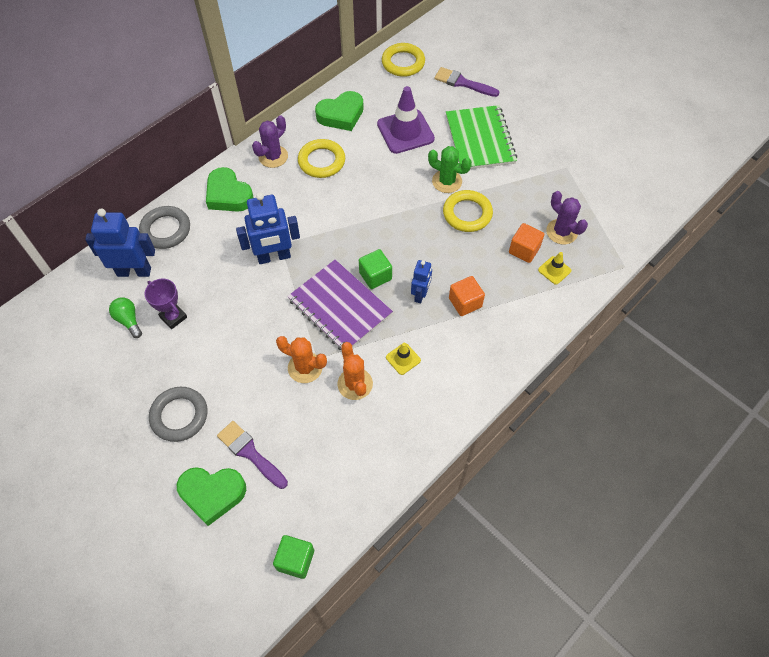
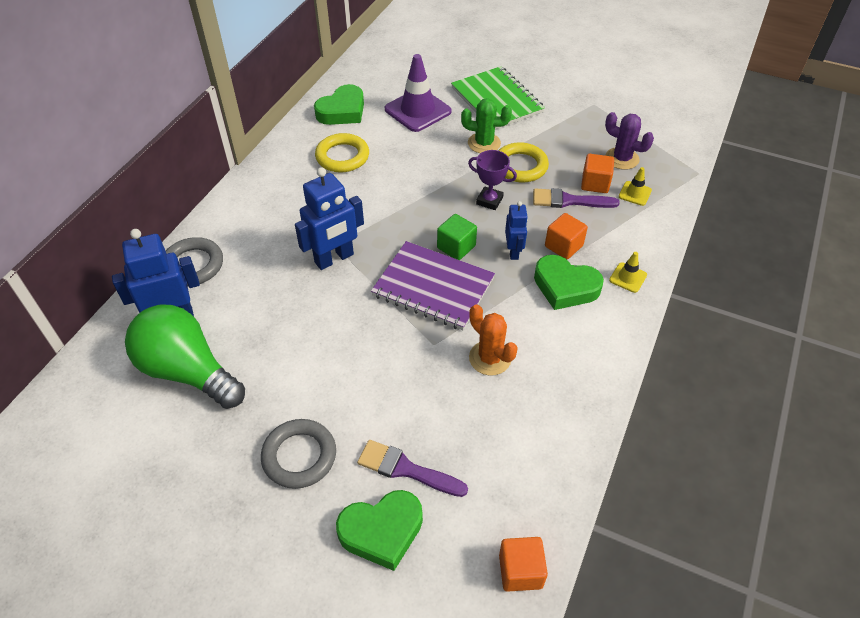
camera: 20 degrees left, 10 degrees down
(128, 320) = (188, 371): green light bulb -> green light bulb, size x2.30
(173, 317) = (243, 352): purple trophy -> purple trophy (489, 201)
(228, 195) = (252, 212): green heart -> green heart (565, 287)
(273, 156) = (286, 165): purple cactus -> none
(295, 560) = (520, 571): green cube -> orange cube
(305, 367) = (425, 358): orange cactus -> none
(403, 63) = (384, 53): yellow ring -> none
(403, 359) = (528, 317): yellow traffic cone -> yellow traffic cone (628, 277)
(462, 83) = (453, 57): purple brush -> purple brush (569, 201)

